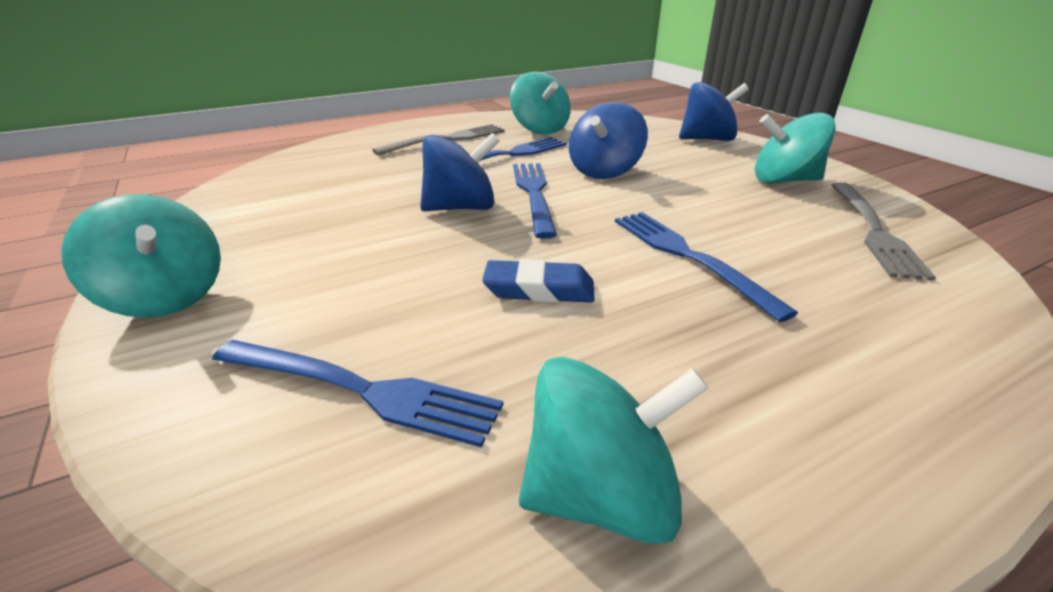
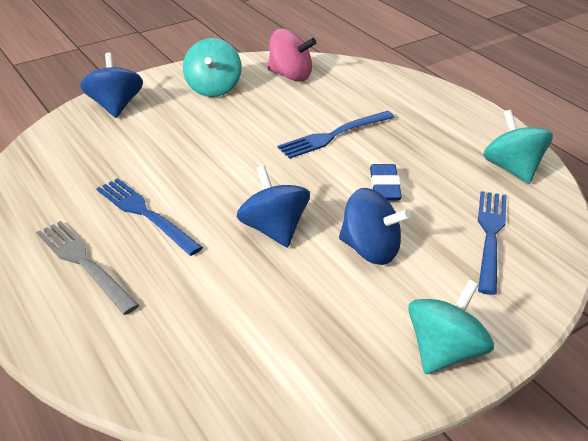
camera: 95 degrees left, 5 degrees up
(533, 193) = (241, 194): blue fork -> none
(540, 129) = (60, 198): turquoise spinning top -> none
(604, 171) = (192, 160): blue spinning top -> blue spinning top (370, 250)
(874, 231) = (290, 75): grey fork -> pink spinning top

